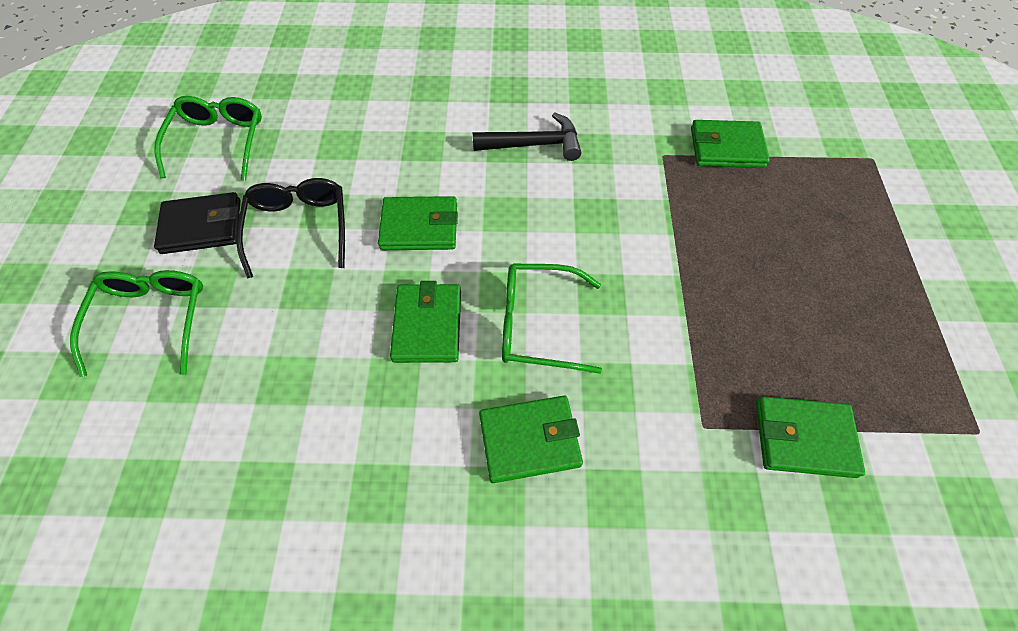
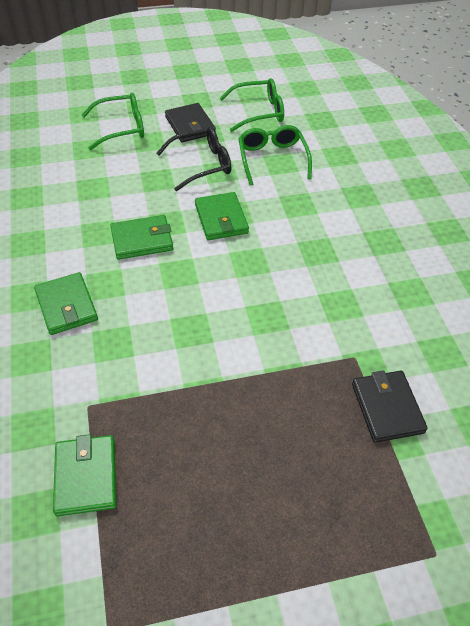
camera: 75 degrees right, 10 degrees down
(534, 144) = (327, 267): black hammer -> none
(537, 324) = (155, 296): green glasses -> green glasses (272, 159)
(726, 148) = (387, 408): green wallet -> black wallet

